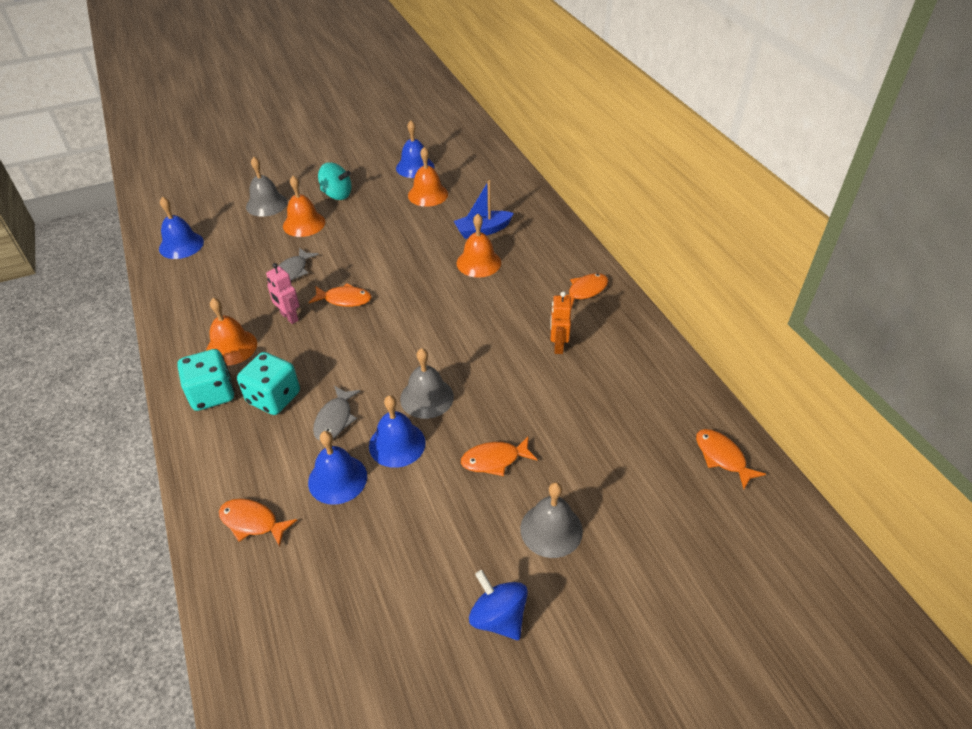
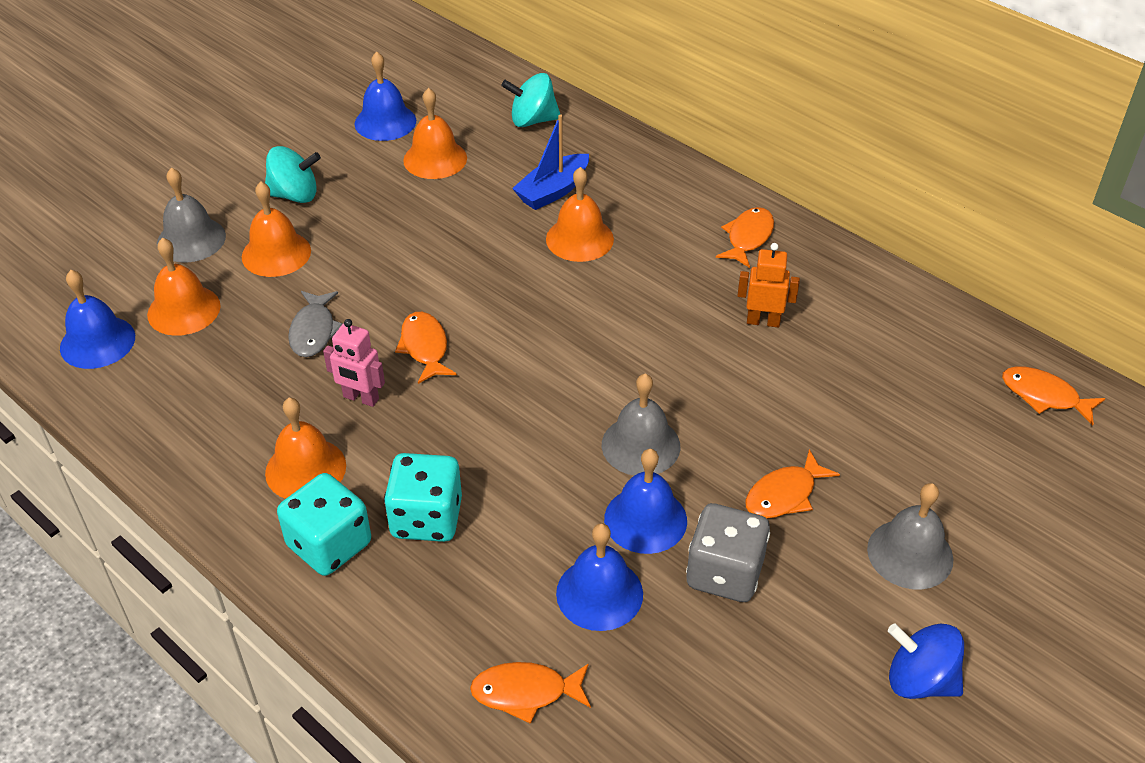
camera: 25 degrees left, 0 degrees up
(235, 241) = (184, 310): none -> orange bell
(335, 419) = (537, 517): grey fish -> none
(344, 299) = (425, 347): orange fish -> orange fish turned 90 degrees counterclockwise
(421, 495) = (724, 573): none -> grey dice
(500, 186) = (532, 120): none -> turquoise spinning top
(558, 346) = (763, 321): orange robot -> orange robot turned 120 degrees clockwise

